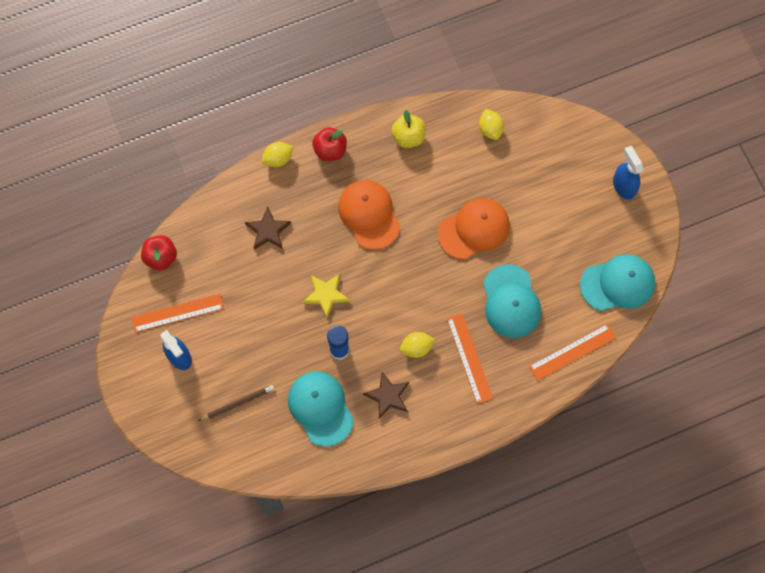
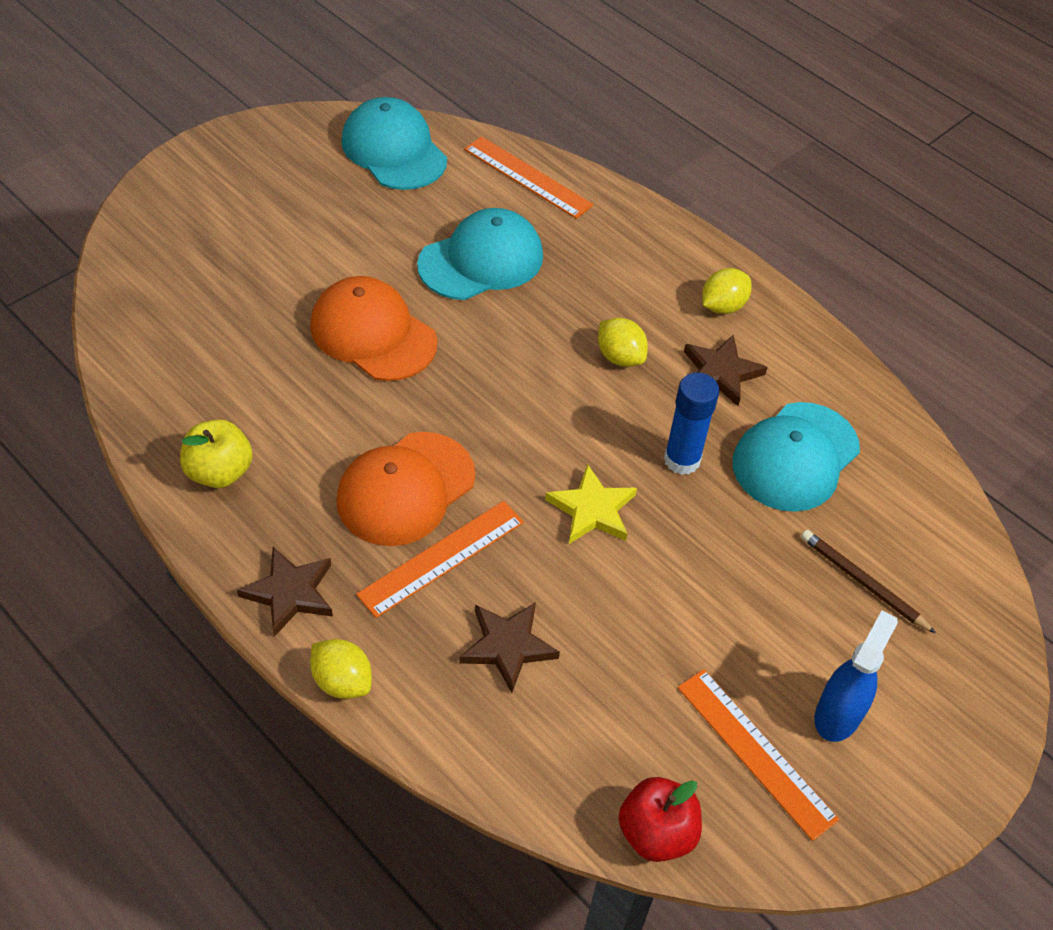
camera: 115 degrees left, 20 degrees down
(330, 150) = (290, 593): red apple -> brown star
(469, 358) = (600, 288): orange ruler -> orange ruler (441, 558)
(490, 129) = (166, 356): yellow lemon -> yellow lemon (722, 306)
(623, 186) = (222, 172): blue spray bottle -> none

